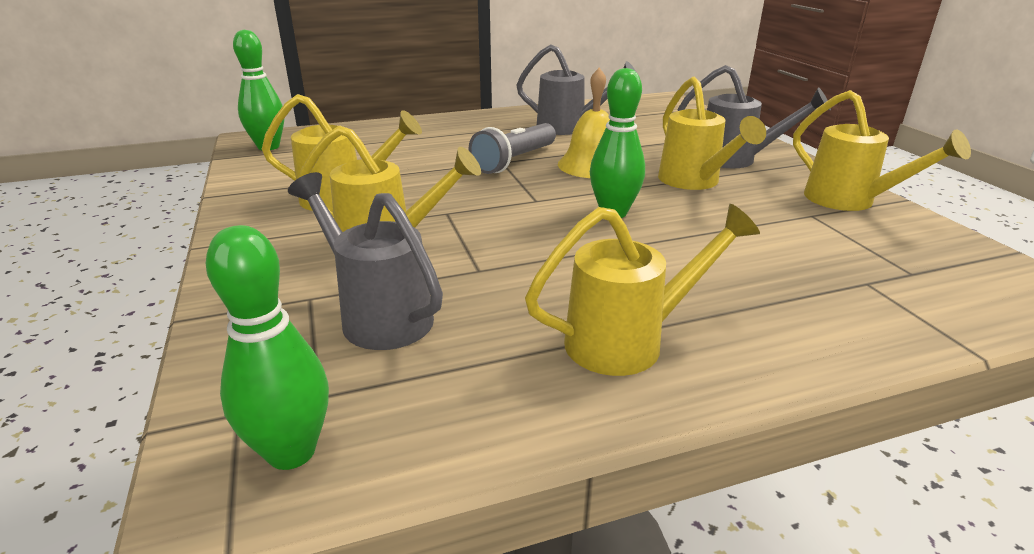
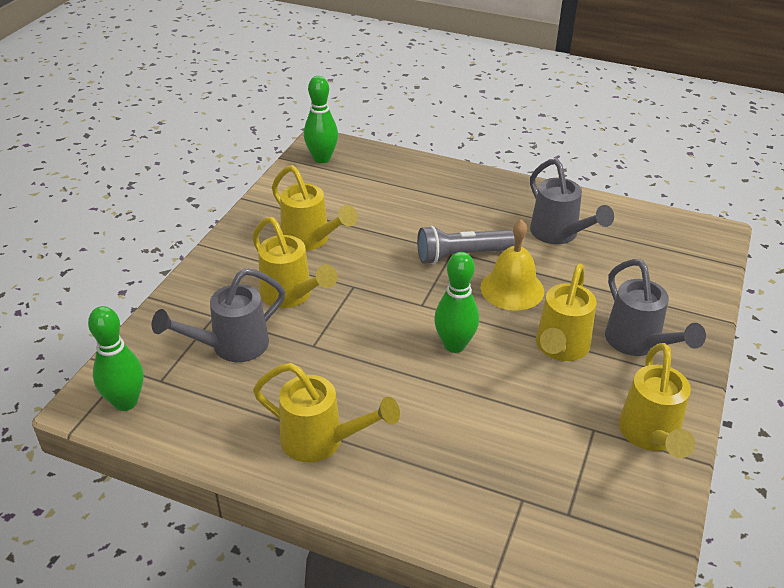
camera: 40 degrees right, 10 degrees up
(377, 314) = (230, 347): grey watering can -> grey watering can turned 120 degrees counterclockwise

